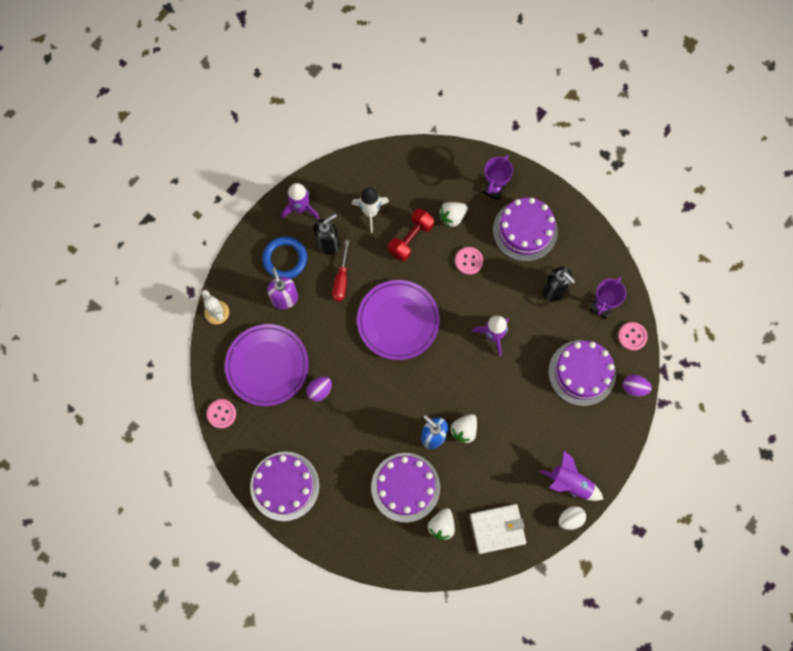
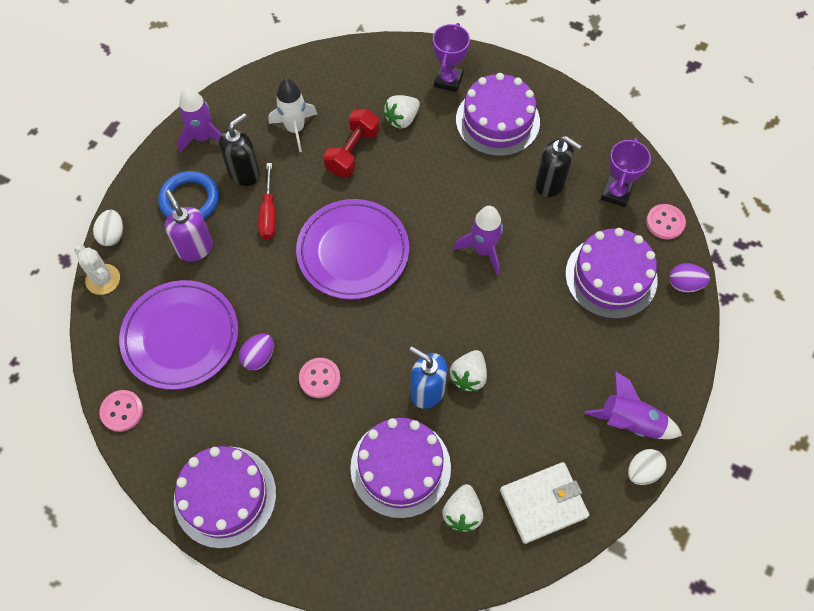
camera: 10 degrees left, 10 degrees down
(226, 278) = (112, 235): none -> white egg
(469, 261) = (433, 166): pink button -> pink button (319, 378)

